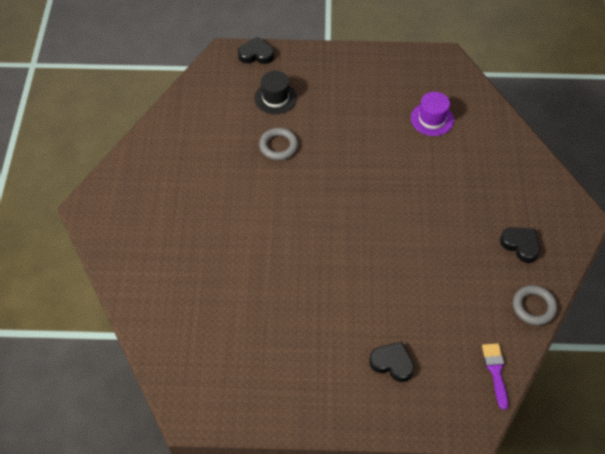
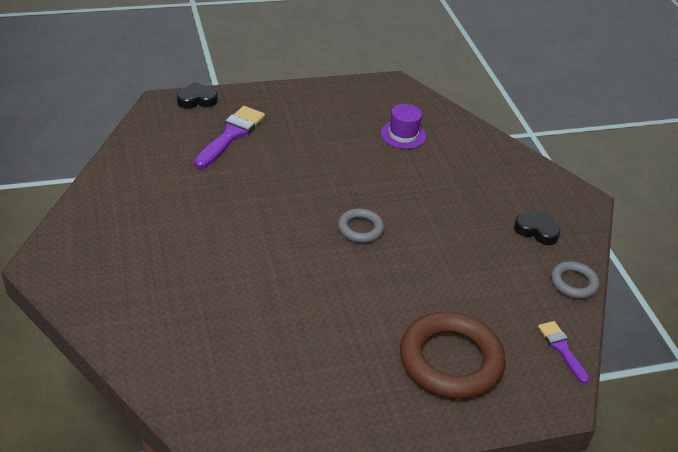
camera: 20 degrees left, 15 degrees down
(275, 98) = (231, 135): black hat -> purple brush
(278, 146) = (250, 177): grey ring -> grey ring (360, 228)
(392, 363) = (450, 361): black heart -> brown ring

